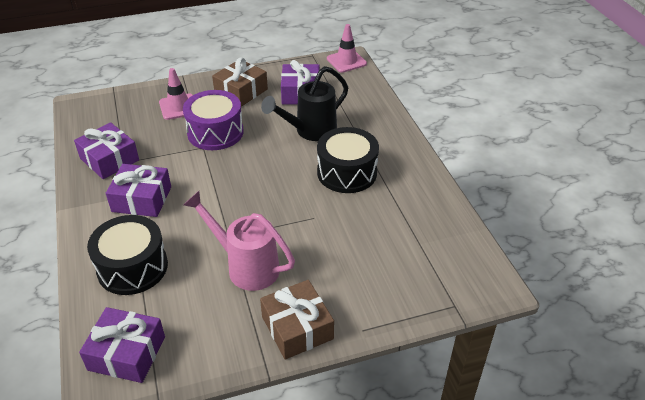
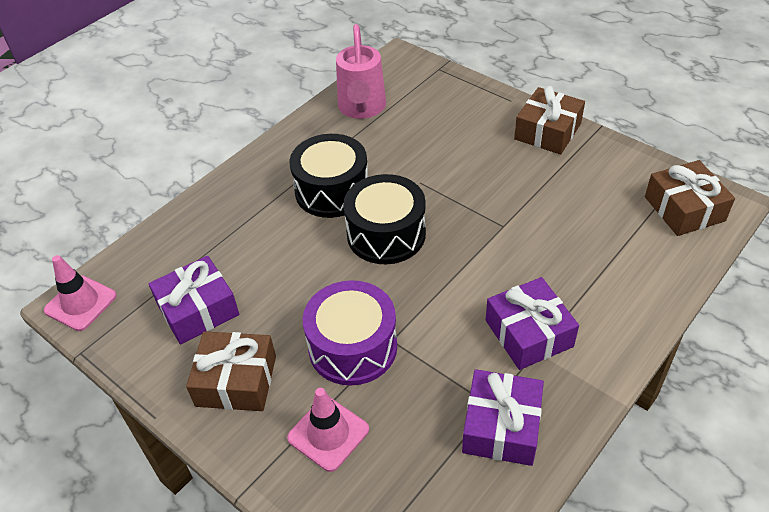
camera: 120 degrees left, 5 degrees up
(127, 353) = (684, 209): purple gift -> brown gift
(132, 267) = (613, 269): black drum -> black drum (386, 234)
(246, 266) = (524, 193): pink watering can -> pink watering can (362, 109)
(310, 131) = (280, 255): black watering can -> none

